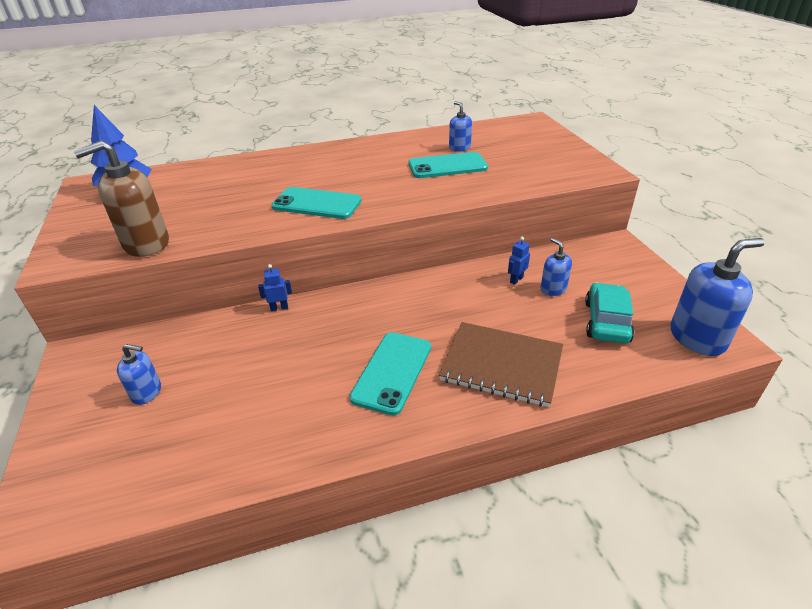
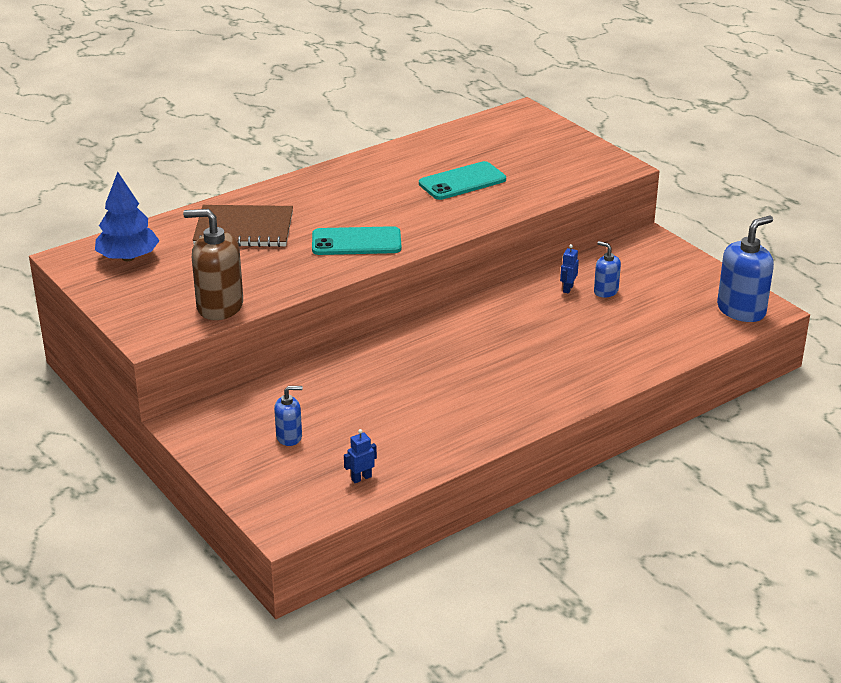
camera: 20 degrees left, 5 degrees down
(146, 244) = (219, 306): brown soap dispenser -> brown soap dispenser turned 60 degrees clockwise
(279, 308) = (352, 352): blue robot -> blue robot (361, 478)
(392, 372) = (497, 382): turquoise phone -> none
(459, 148) = (461, 158): blue soap dispenser -> none
(501, 365) = (588, 359): brown notebook -> brown notebook (244, 229)
(606, 321) = (663, 310): turquoise car -> none

